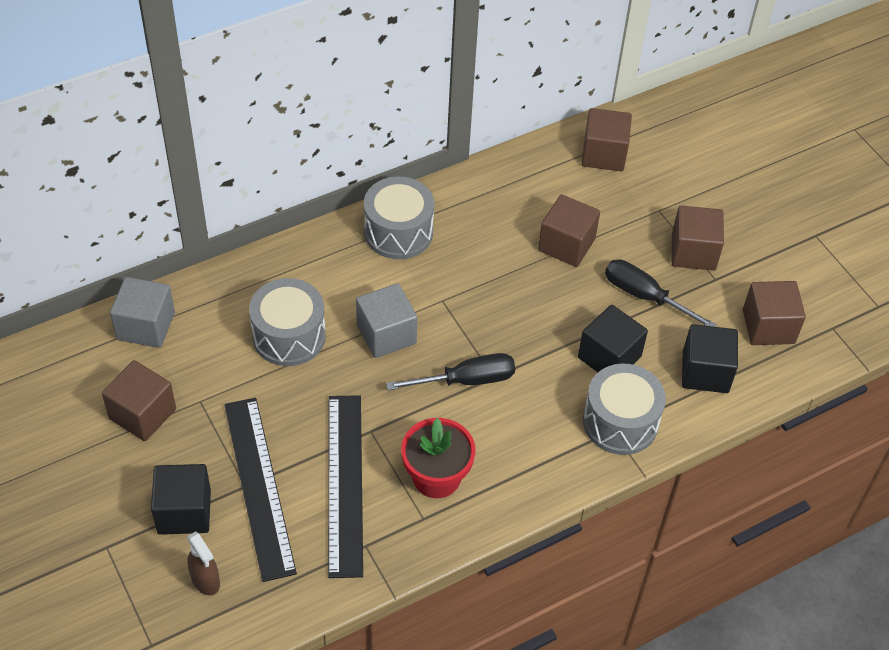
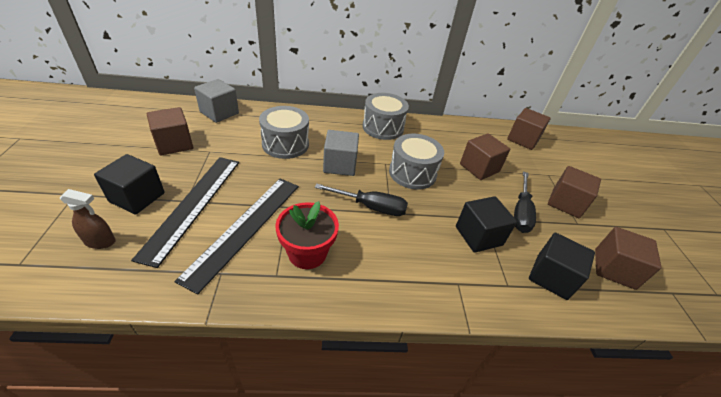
camera: 25 degrees right, 10 degrees down
(205, 580) = (100, 241): brown spray bottle -> brown spray bottle turned 75 degrees counterclockwise
(620, 422) = (467, 280): grey drum -> grey drum (412, 173)
(645, 296) = (521, 212): black screwdriver -> black screwdriver turned 135 degrees counterclockwise

